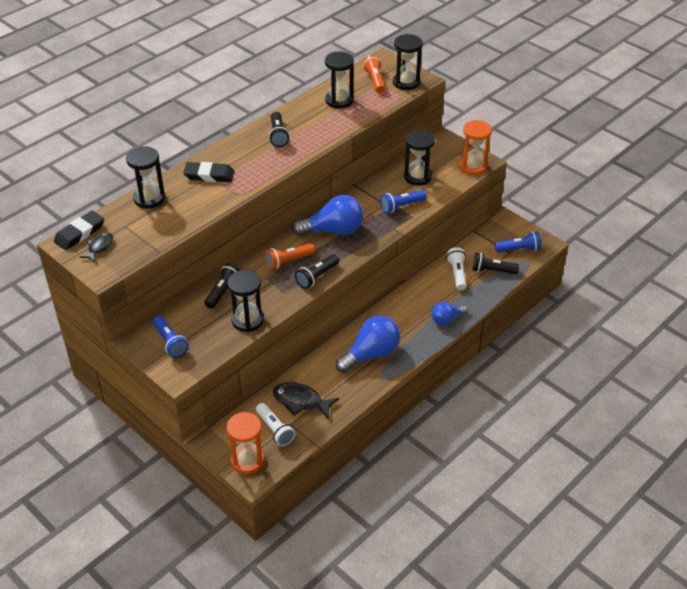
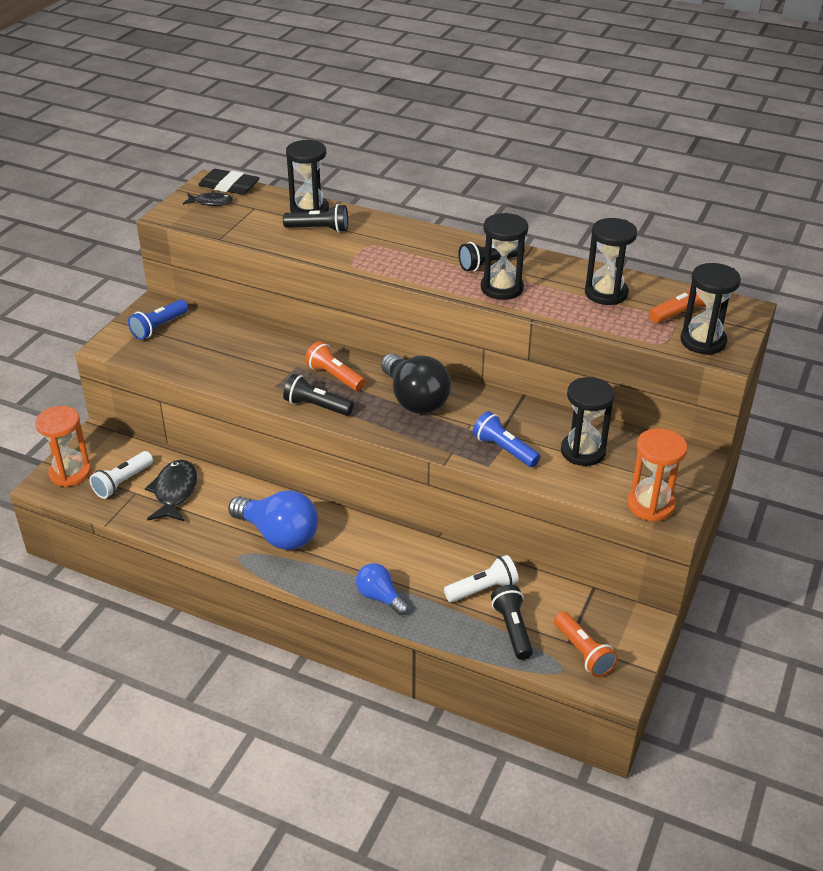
camera: 70 degrees right, 5 degrees down
(209, 175) = (375, 236): black eraser -> none
(223, 291) = (257, 342): black flashlight -> black flashlight (319, 229)
(247, 320) = (214, 371): black hourglass -> black hourglass (501, 288)
(333, 231) = (414, 399): blue light bulb -> black light bulb
(519, 249) = (583, 652): blue flashlight -> orange flashlight

